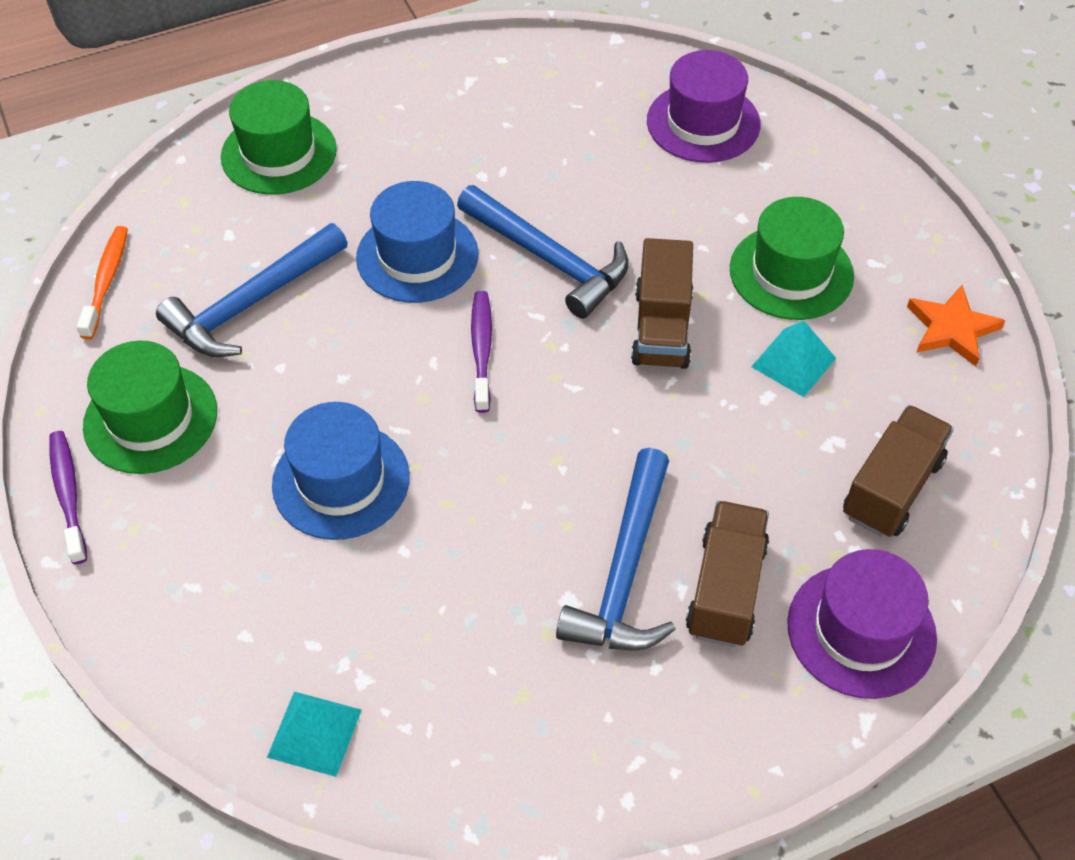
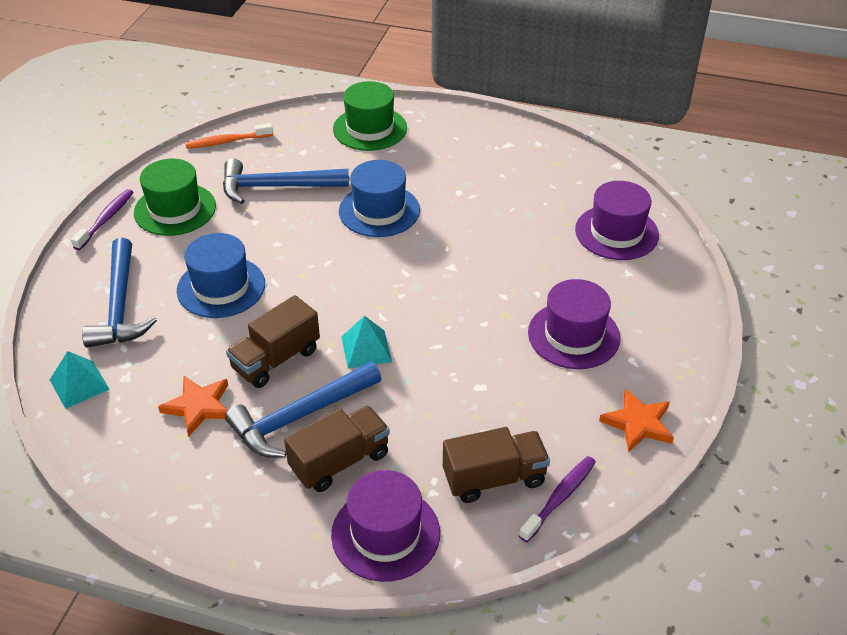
camera: 40 degrees right, 10 degrees down
(106, 281) = (227, 141): orange toothbrush -> orange toothbrush turned 150 degrees counterclockwise
(482, 349) = (358, 271): purple toothbrush -> purple toothbrush (560, 497)
(497, 647) = (198, 406): none -> orange star
(549, 259) = (445, 250): blue hammer -> blue hammer (120, 305)
(661, 328) = (463, 318): brown truck -> brown truck (276, 359)
(791, 272) = (573, 335): green hat -> purple hat
(793, 362) = (517, 380): turquoise pyramid -> turquoise pyramid (366, 349)

